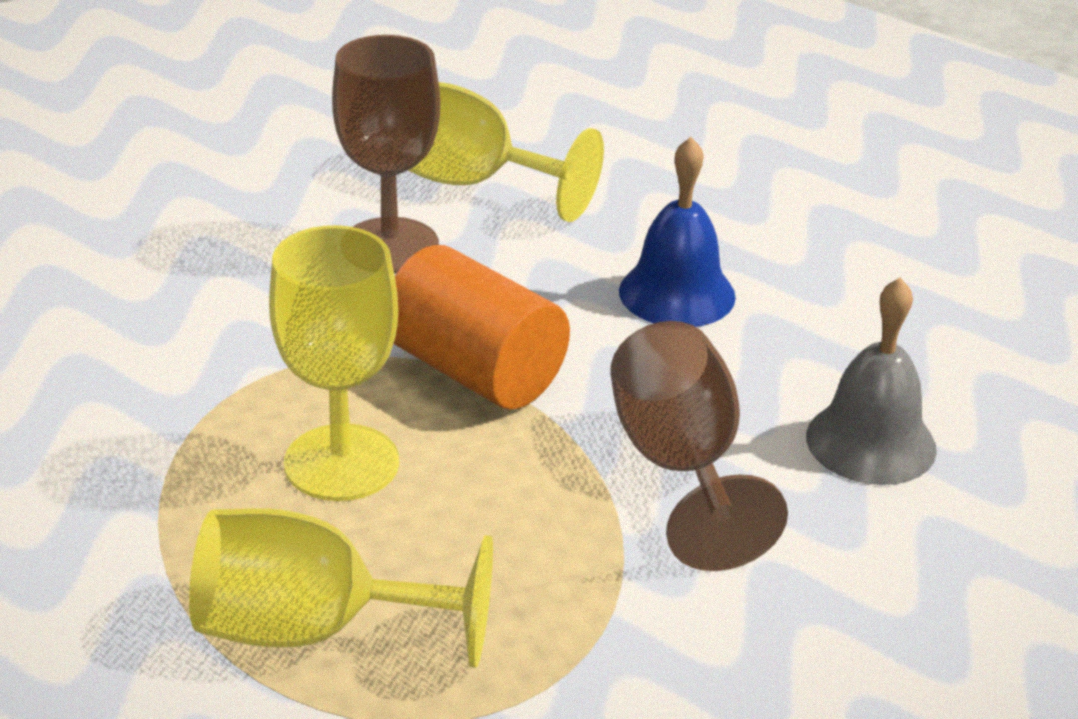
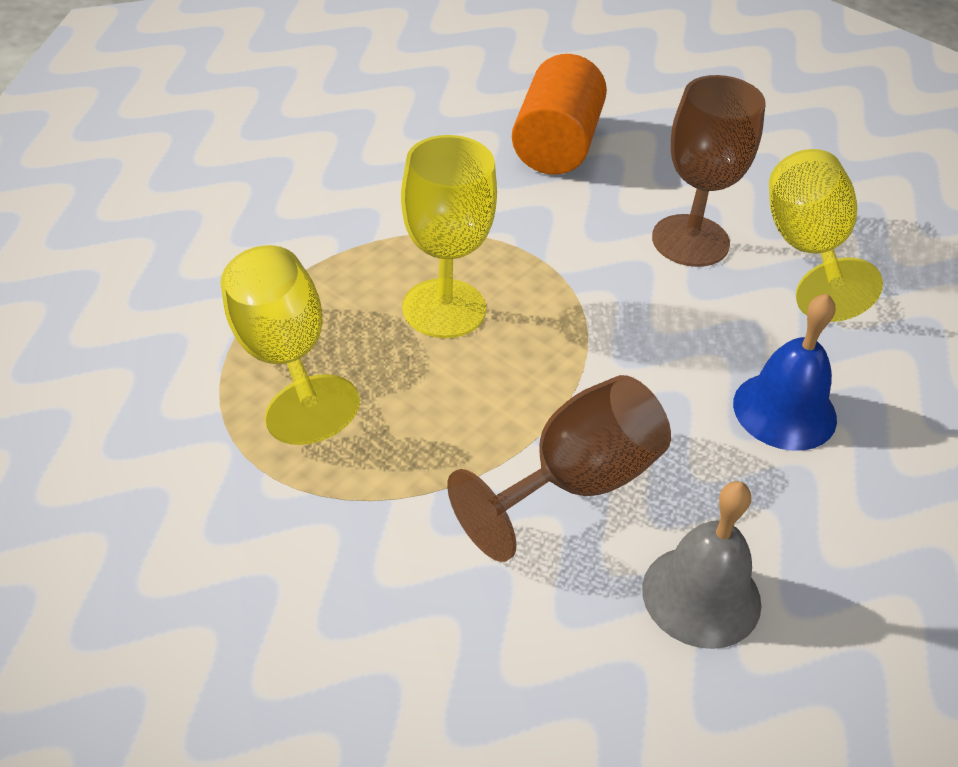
camera: 60 degrees right, 10 degrees up
(475, 371) = (590, 334): orange cylinder -> orange cylinder (556, 145)

